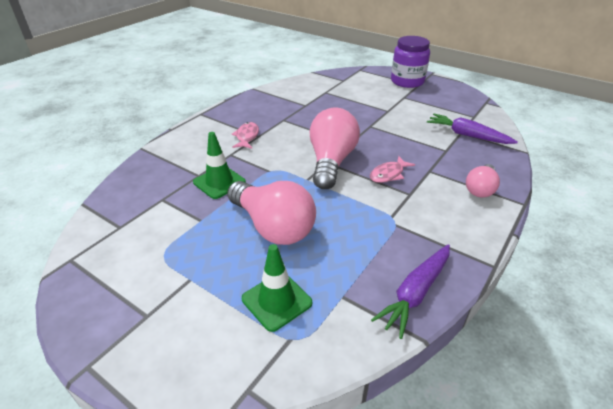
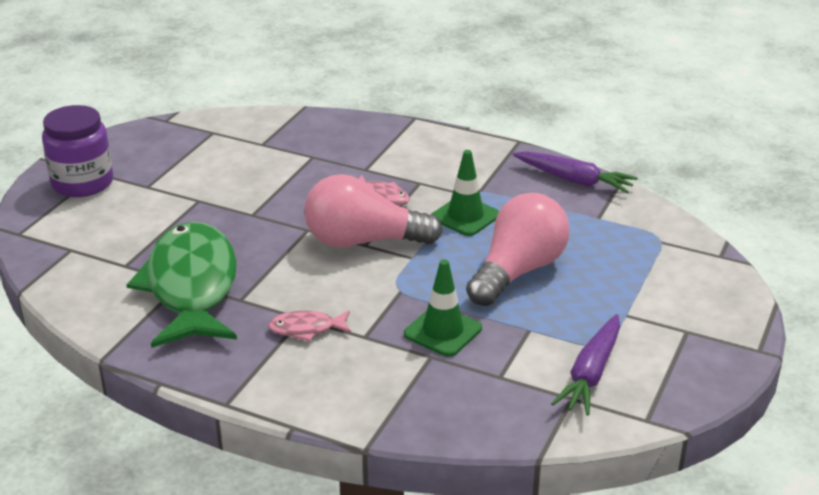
camera: 100 degrees left, 5 degrees down
(276, 301) = (624, 254): green traffic cone -> green traffic cone (465, 216)
(300, 107) = (191, 287): none -> green fish
(467, 135) = (270, 140): purple carrot -> purple carrot (591, 374)
(480, 189) = (395, 139): pink light bulb -> none

